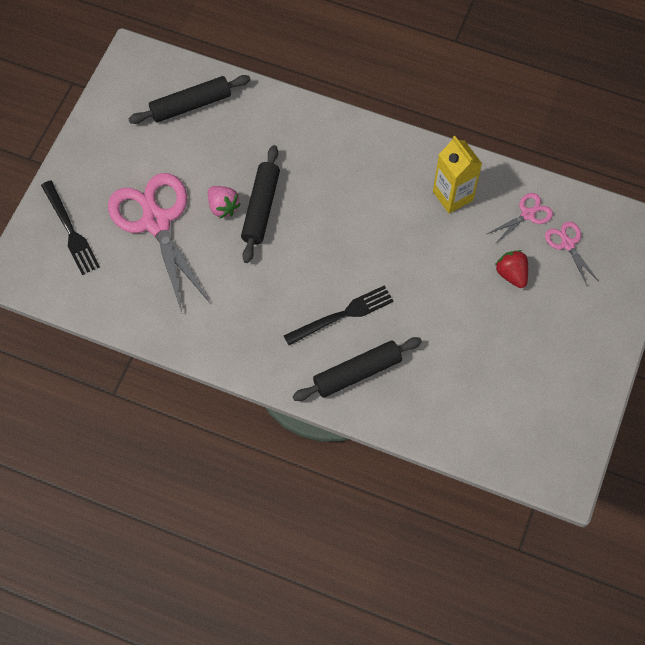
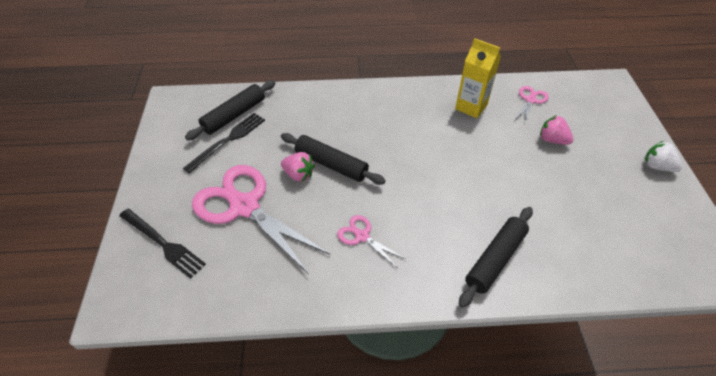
camera: 25 degrees left, 15 degrees down
(261, 208) = (331, 164): black rolling pin -> black rolling pin turned 45 degrees counterclockwise
(342, 315) = (450, 217): black fork -> black fork (228, 140)
(511, 274) = (552, 140): red strawberry -> pink strawberry
(567, 244) = (572, 108): pink scissors -> pink scissors (362, 236)
(599, 351) = (657, 166): none -> white strawberry

